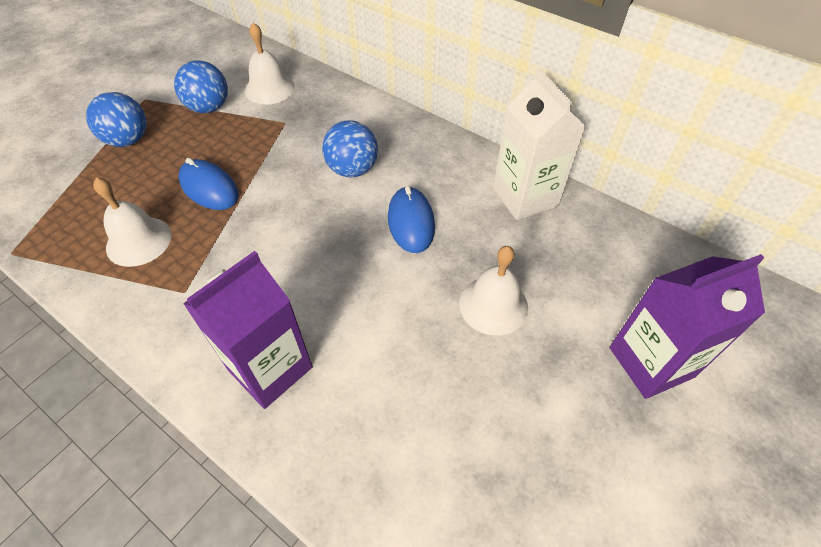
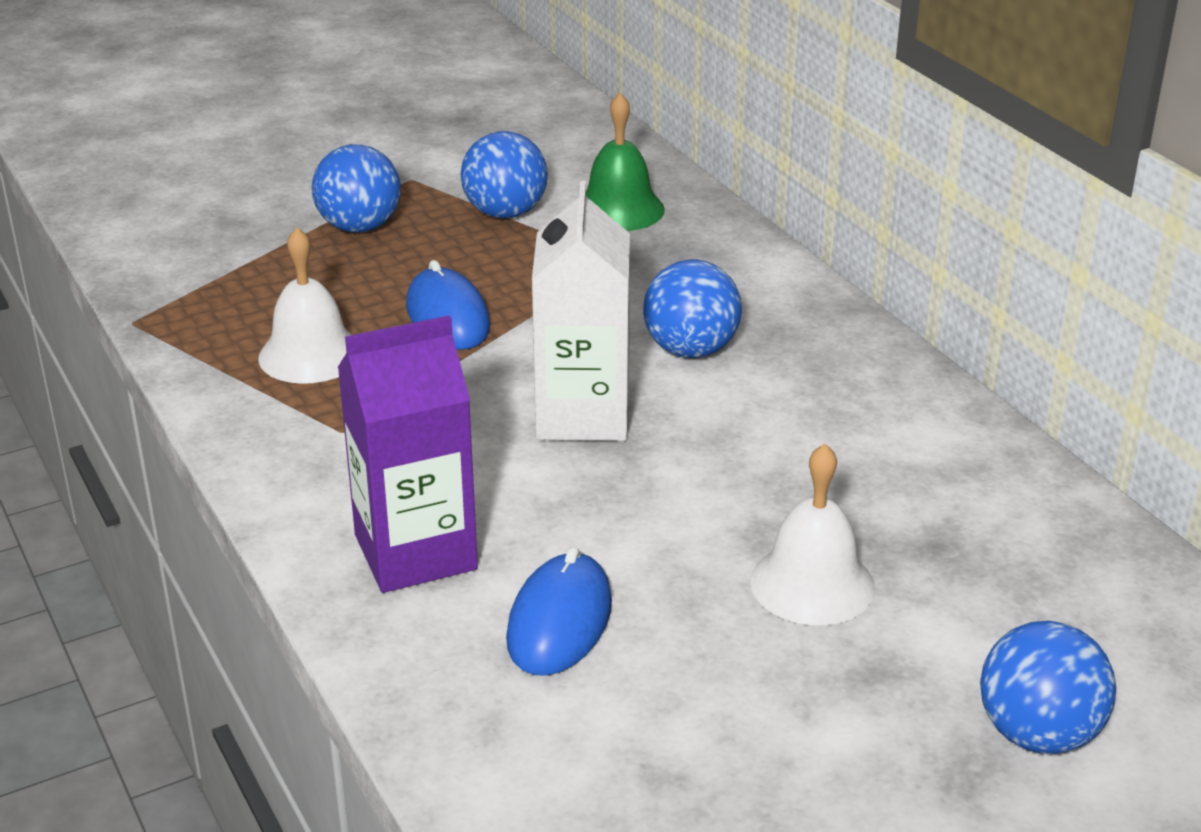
camera: 25 degrees right, 20 degrees down
(269, 88) = (619, 209): white bell -> green bell
(411, 222) = (744, 443): blue mouse -> blue mouse (559, 621)
(525, 197) = (972, 464): white carton -> white carton (582, 415)
(651, 362) = (1038, 734): purple carton -> blue ball

